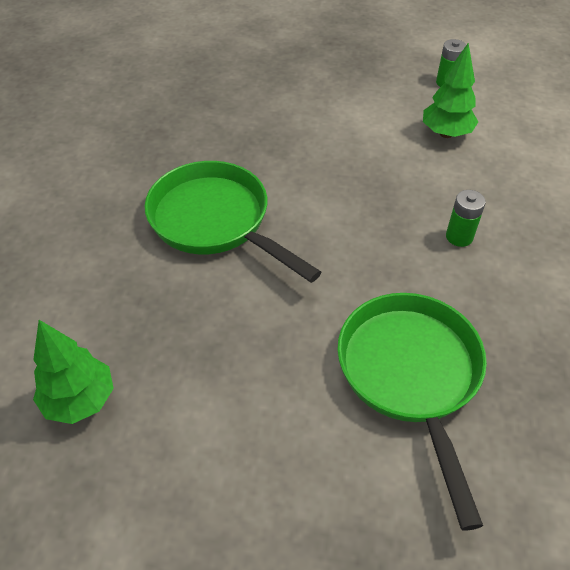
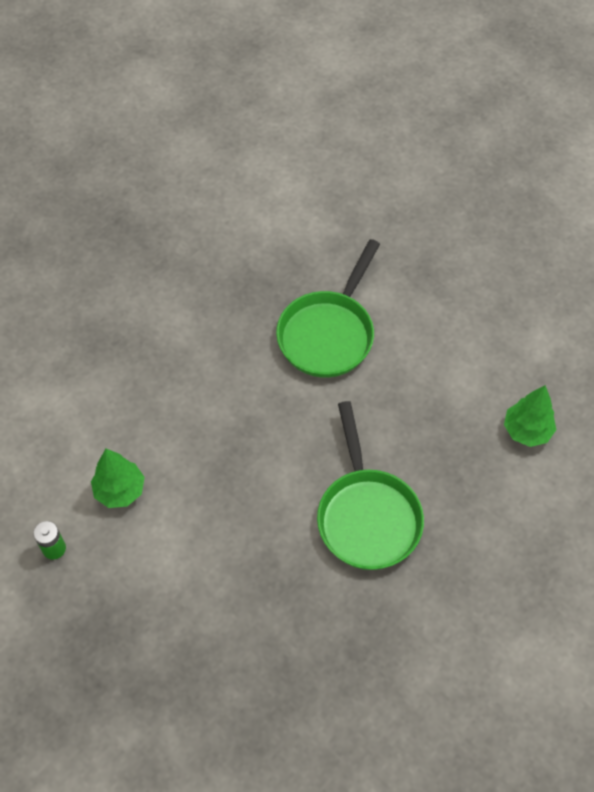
camera: 145 degrees left, 10 degrees up
(459, 237) = (210, 397): green battery -> none

